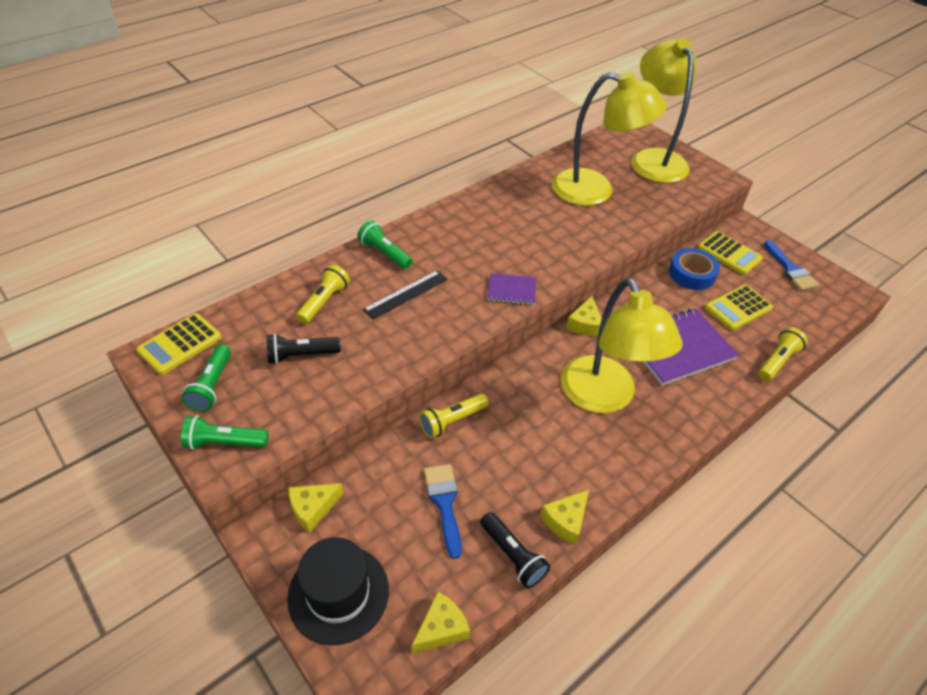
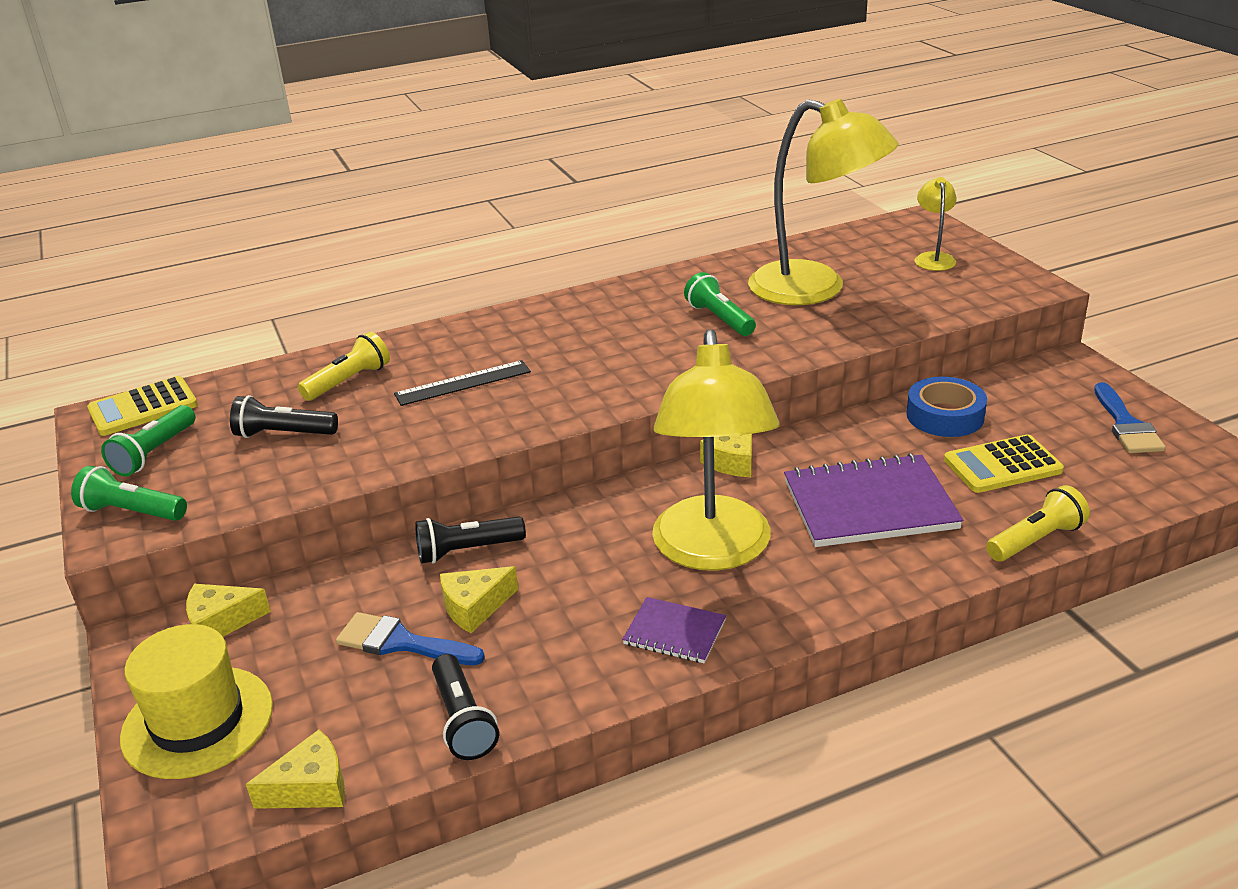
camera: 20 degrees right, 15 degrees down
(338, 593) = (197, 721): black hat -> yellow hat
(384, 253) = (461, 337): green flashlight -> green flashlight (719, 319)
(444, 503) = (401, 643): blue brush -> blue brush turned 75 degrees counterclockwise
(452, 421) = (467, 551): yellow flashlight -> black flashlight
(511, 290) = (616, 391): purple notebook -> purple notebook (674, 632)
(565, 520) = (567, 691): yellow cheese -> yellow cheese (475, 607)
(654, 159) = (933, 258): yellow lamp -> yellow lamp, size x0.44
(729, 253) = (1025, 396): yellow calculator -> none

